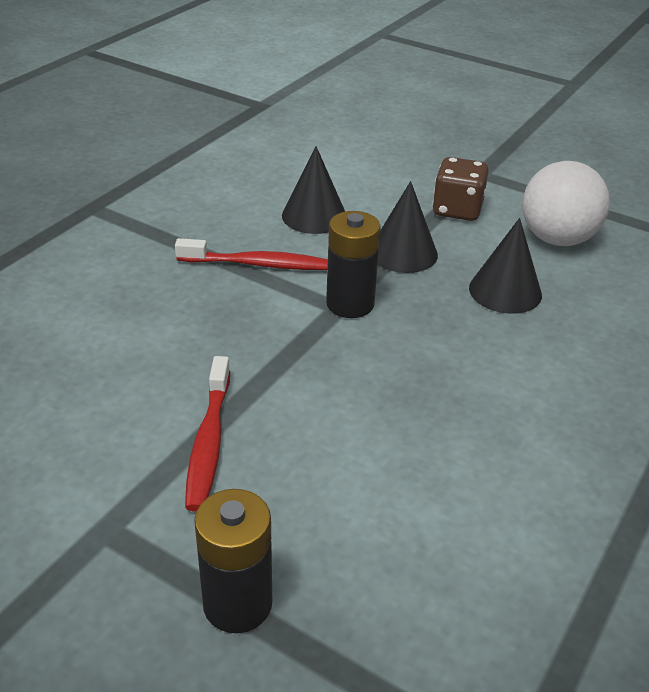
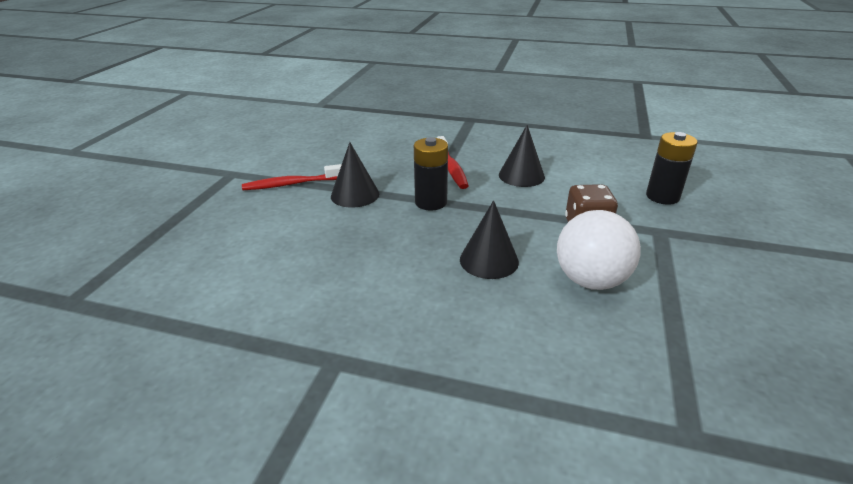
camera: 75 degrees right, 5 degrees down
(237, 604) = (186, 210): black battery -> black battery (662, 197)
(403, 253) = (505, 212): black cone -> black cone (355, 195)

